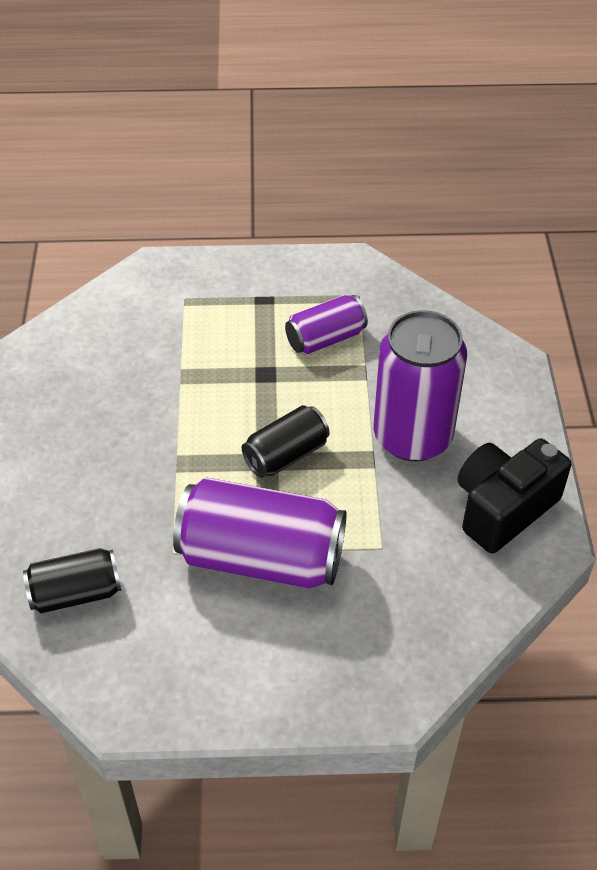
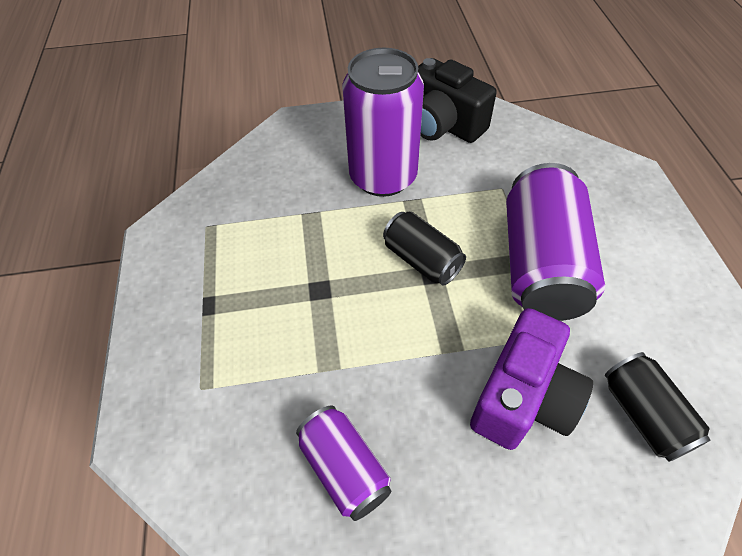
camera: 95 degrees left, 5 degrees up
(118, 505) = (523, 398): none -> purple camera
(325, 339) = (268, 246): purple can -> purple can (344, 468)

